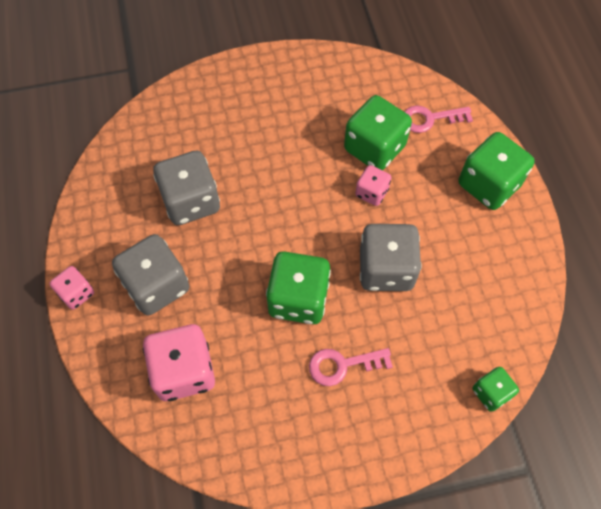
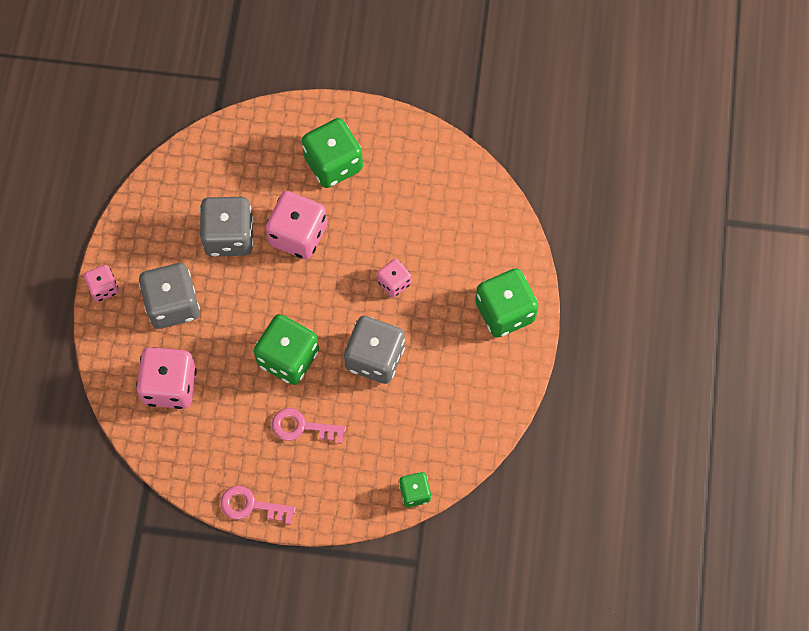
camera: 20 degrees right, 5 degrees up
(259, 179) = (298, 235): none -> pink dice
(374, 148) = (416, 240): green dice -> green dice (333, 164)
(430, 119) = (482, 228): pink key -> pink key (251, 506)

